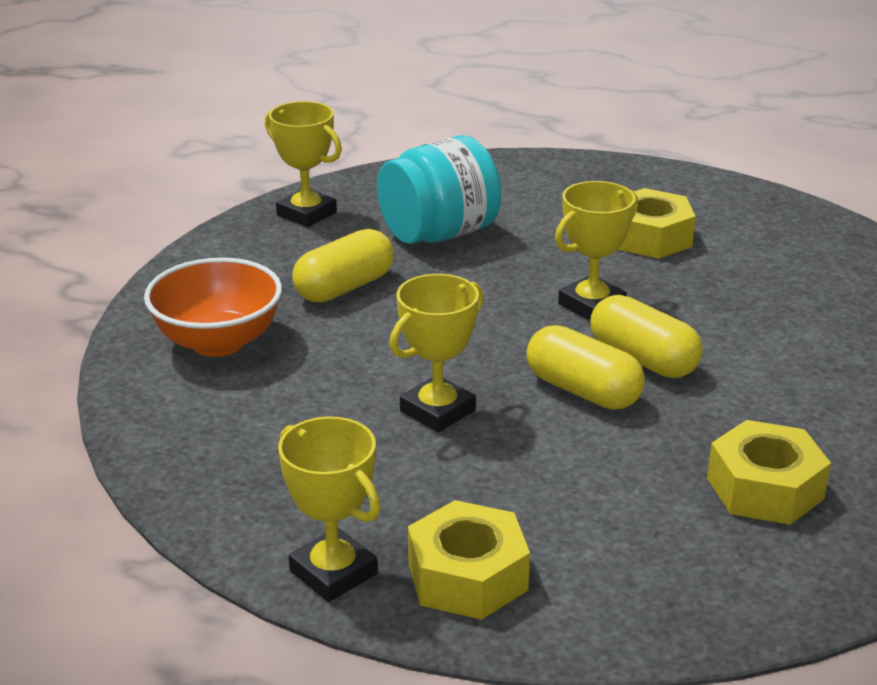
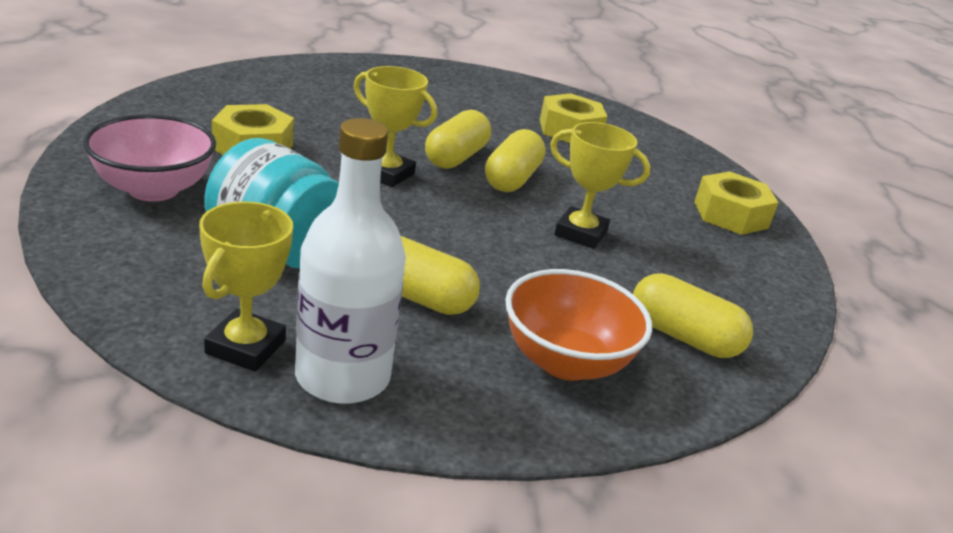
camera: 115 degrees left, 0 degrees up
(216, 423) = (683, 337): none -> yellow capsule
(254, 244) = (342, 376): none -> white bottle
(333, 572) = (776, 260): yellow trophy -> none
(553, 190) = (153, 189): none -> pink bowl

